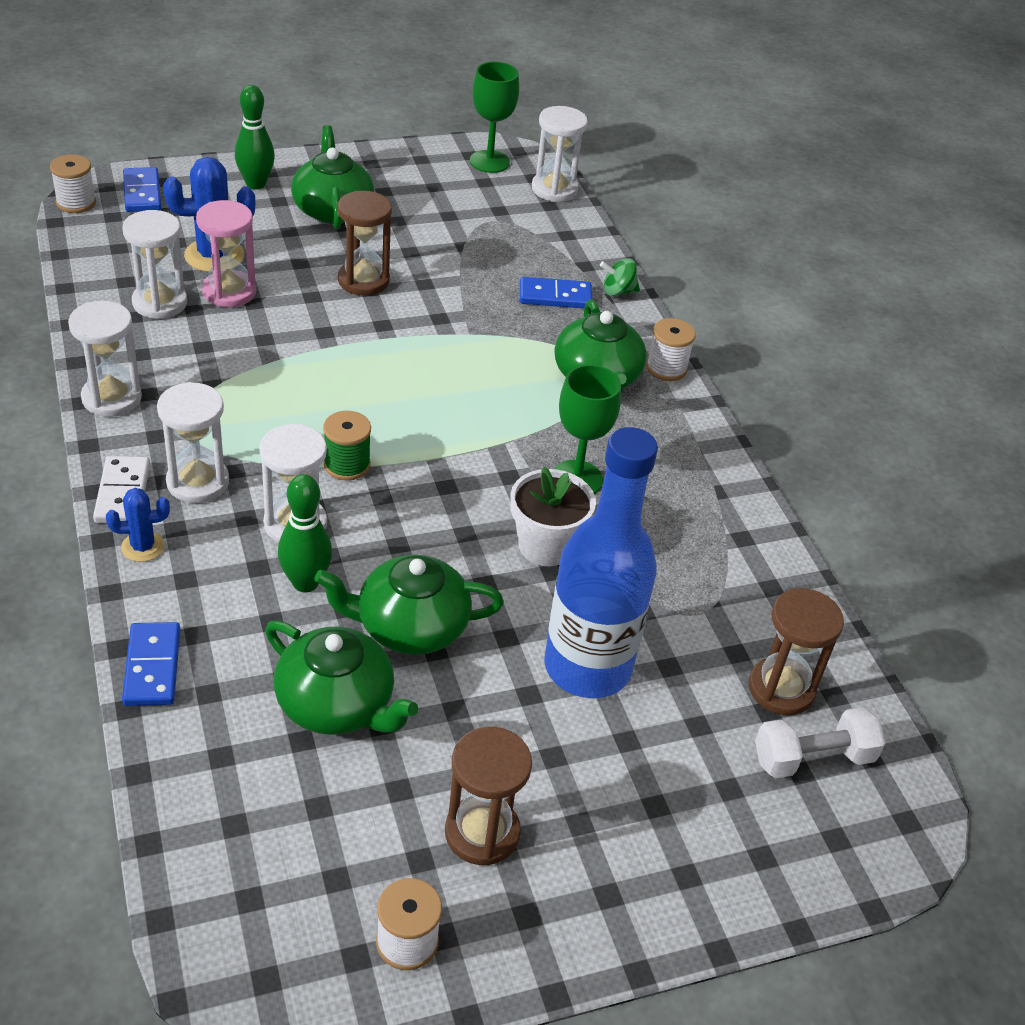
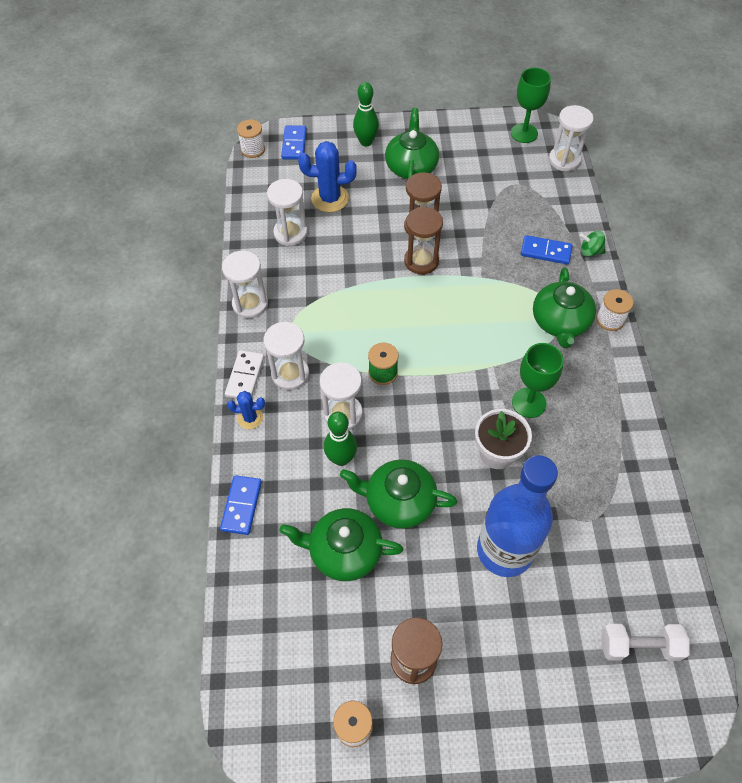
camera: 20 degrees right, 15 degrees up
(229, 292) = (334, 228): pink hourglass -> none
(337, 704) = (344, 551): green teapot -> green teapot turned 135 degrees clockwise
(781, 689) = (630, 589): brown hourglass -> brown hourglass (421, 261)

